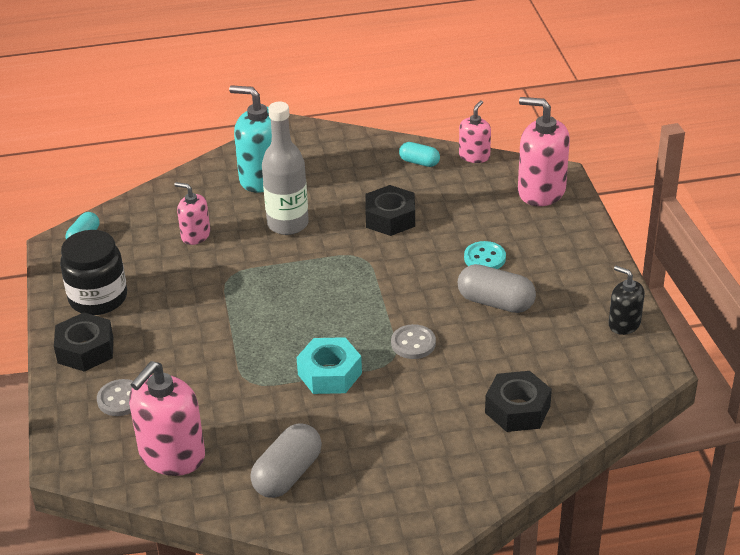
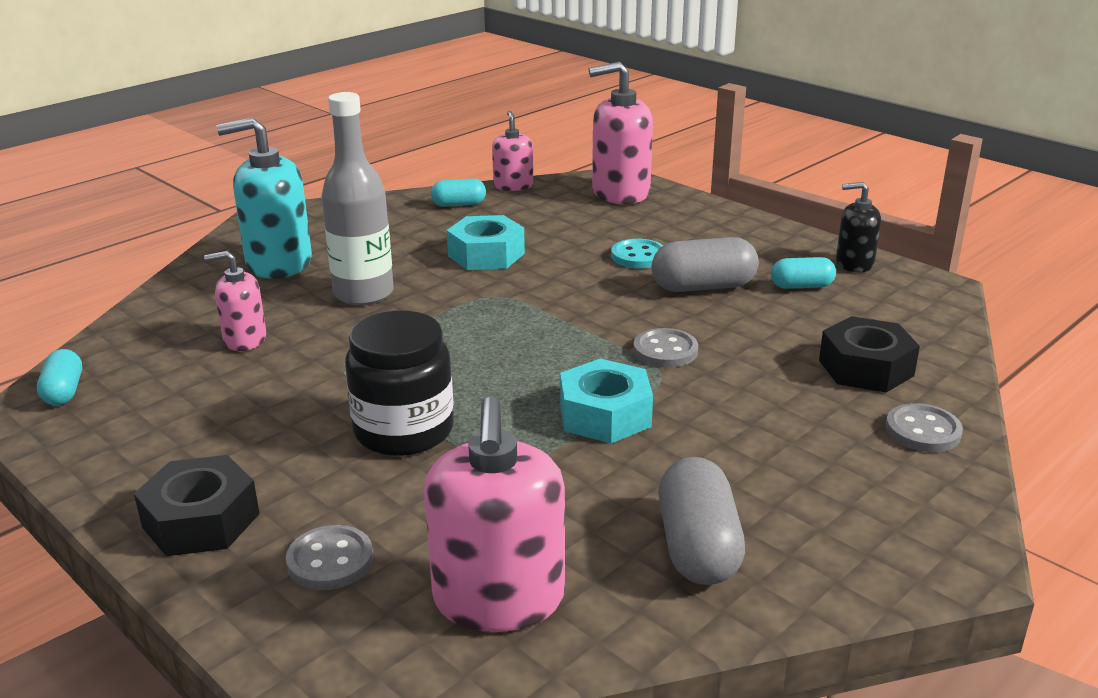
camera: 35 degrees left, 10 degrees down
(98, 298) = (158, 451): black jar -> black jar (404, 430)
(390, 218) = (486, 254): black nut -> turquoise nut
(492, 466) = (923, 431): none -> grey button
(561, 328) = (801, 286): none -> turquoise capsule

